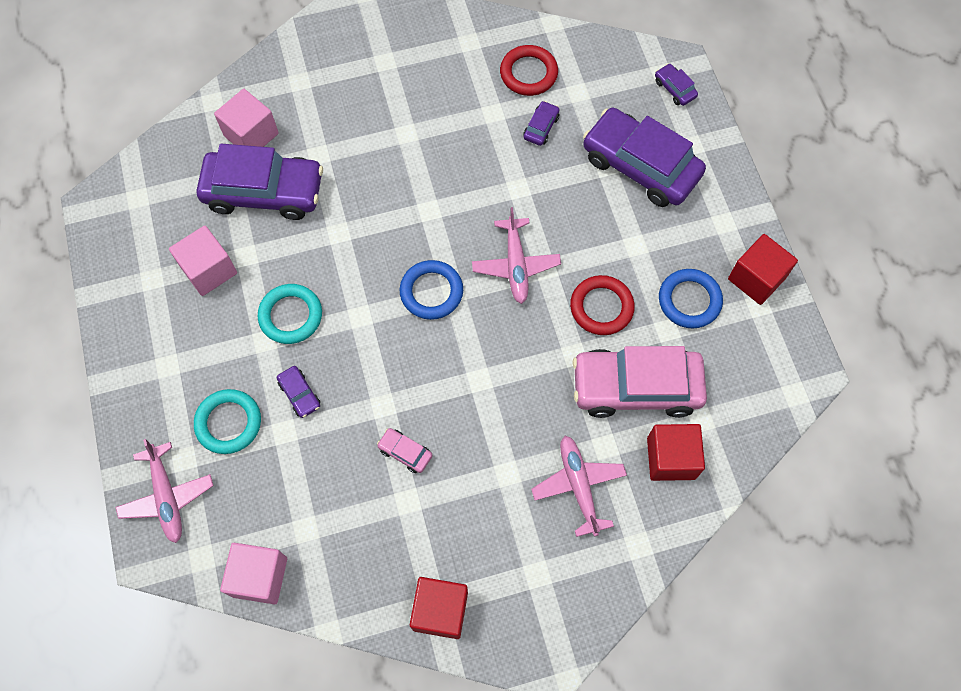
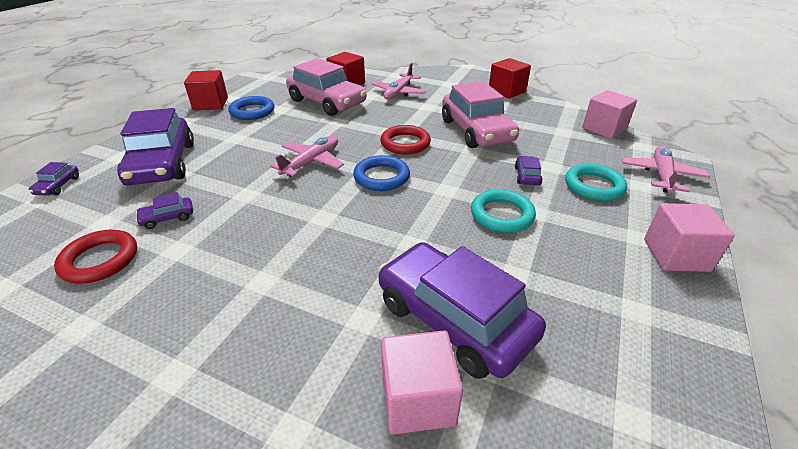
camera: 140 degrees left, 30 degrees down
(209, 270) = (562, 283): pink cube -> pink cube (676, 255)
(405, 452) = (476, 131): pink car -> pink car, size x2.45
(601, 307) = (296, 128): red ring -> red ring (405, 143)

